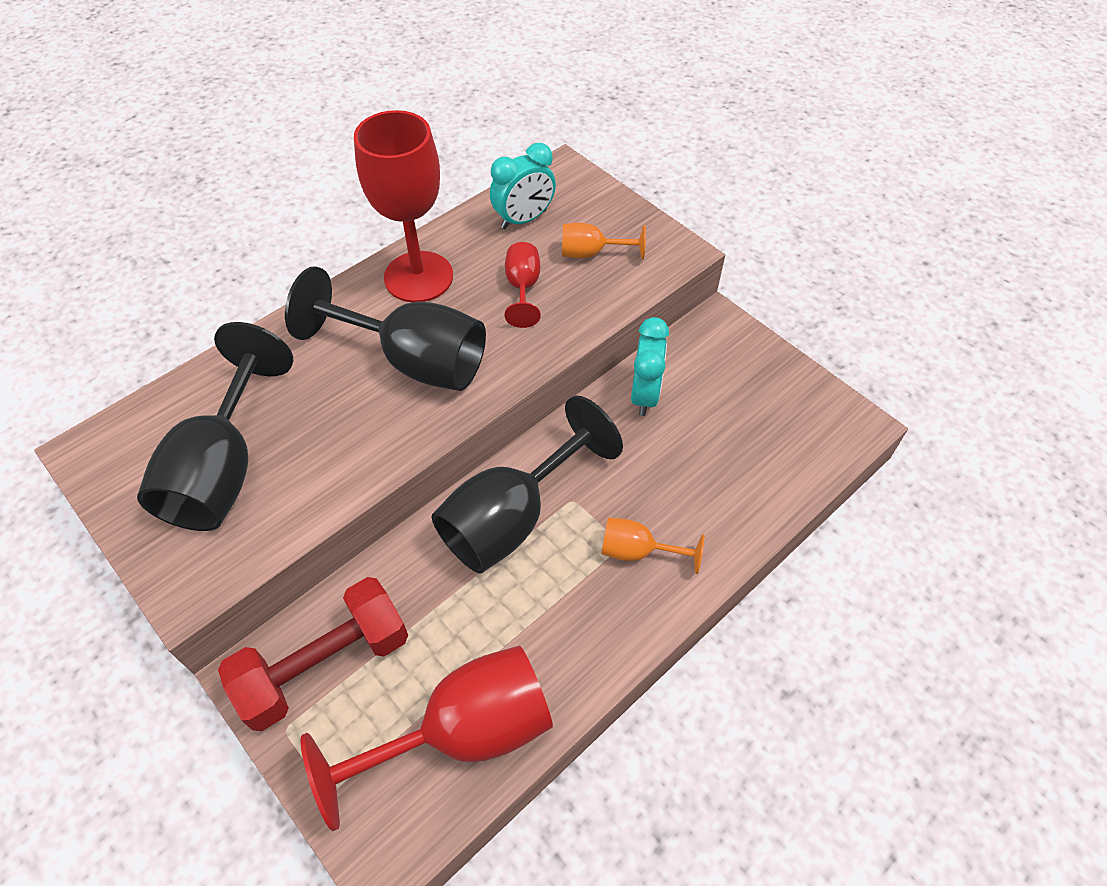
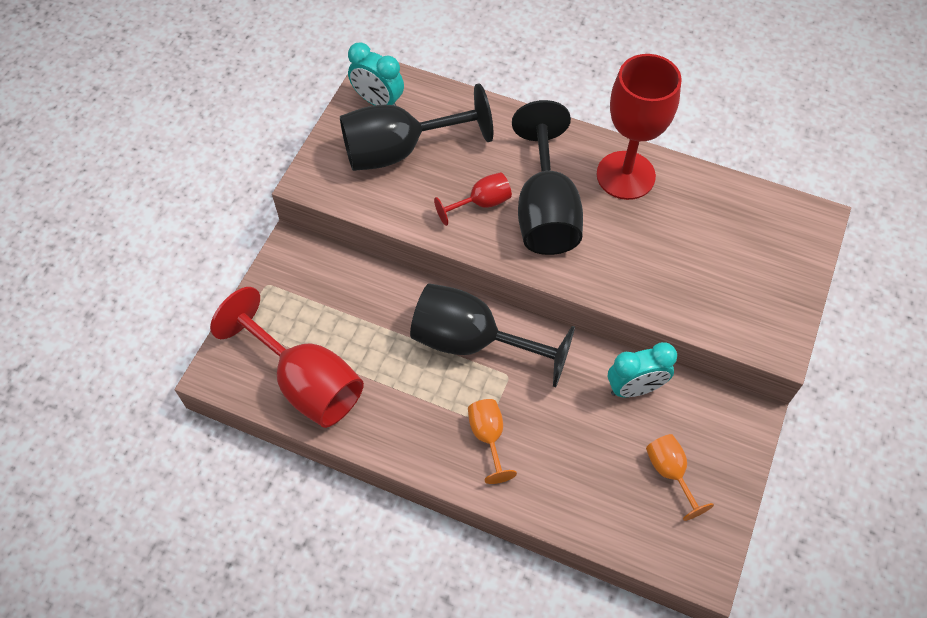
camera: 65 degrees right, 5 degrees up
(325, 665) = (314, 284): red dumbbell -> none
(523, 288) = (660, 248): red goblet -> red goblet (481, 203)
(524, 219) = (735, 216): turquoise clock -> turquoise clock (378, 101)
(591, 253) = (730, 281): orange goblet -> orange goblet (670, 473)

